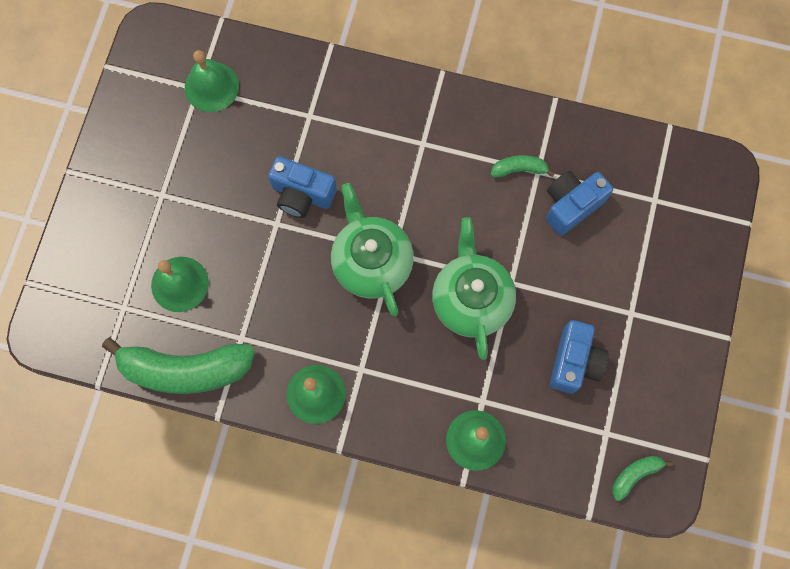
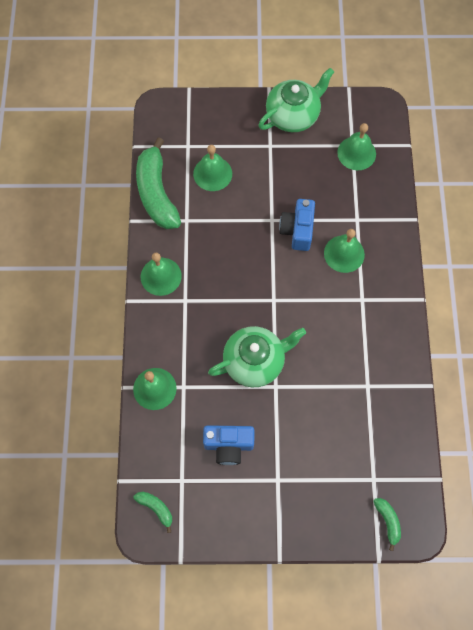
camera: 75 degrees right, 5 degrees down
(353, 146) = (344, 253): none -> green bell
(371, 262) = (262, 287): green teapot -> green teapot (293, 115)
(519, 169) = (365, 372): green banana -> green banana (388, 521)
(571, 205) = (349, 416): blue camera -> none

